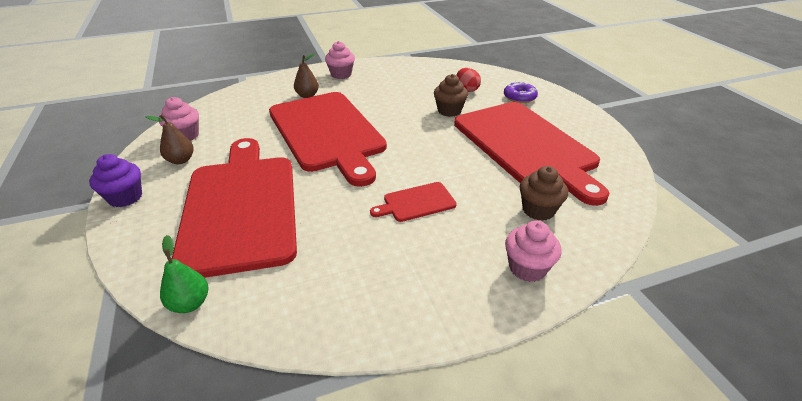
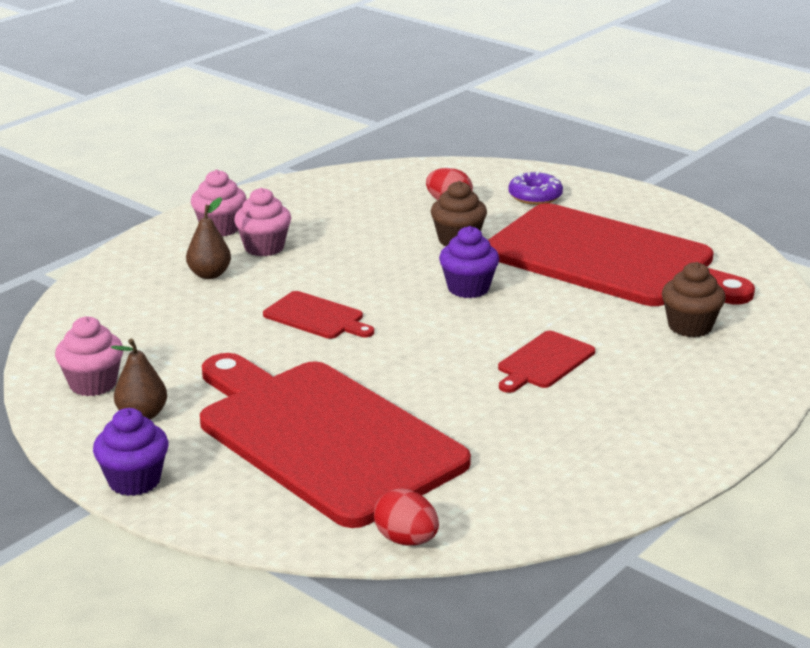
camera: 30 degrees left, 10 degrees down
(190, 303) = (406, 540): green pear -> red egg
(327, 132) = (316, 317): red cutting board -> red cutting board, size x0.41
(424, 140) = (468, 288): none -> purple cupcake
(527, 268) = (731, 384): pink cupcake -> pink cupcake (264, 247)

